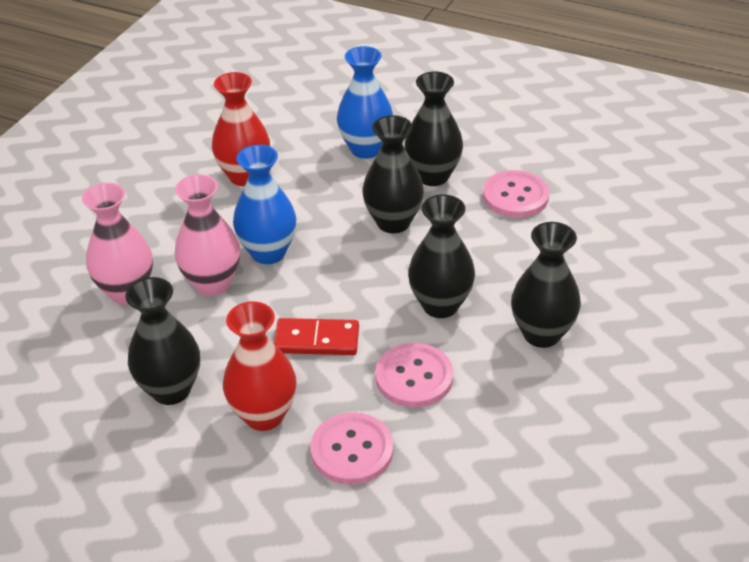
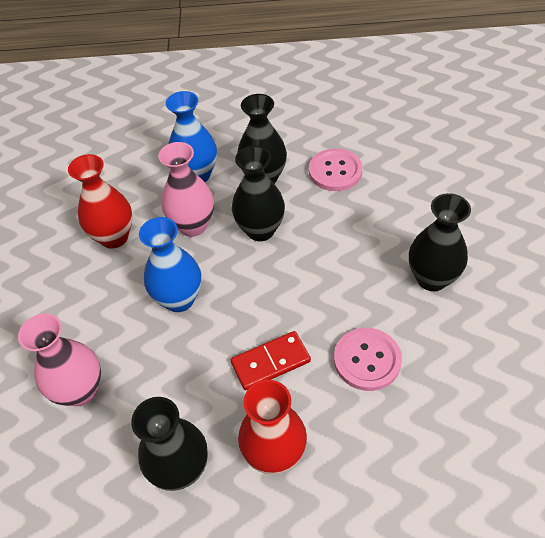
camera: 25 degrees left, 10 degrees up
(213, 283) = (151, 348): pink vase -> pink vase (193, 226)
(352, 450) = (365, 451): pink button -> none
(440, 305) = (344, 287): black vase -> none

